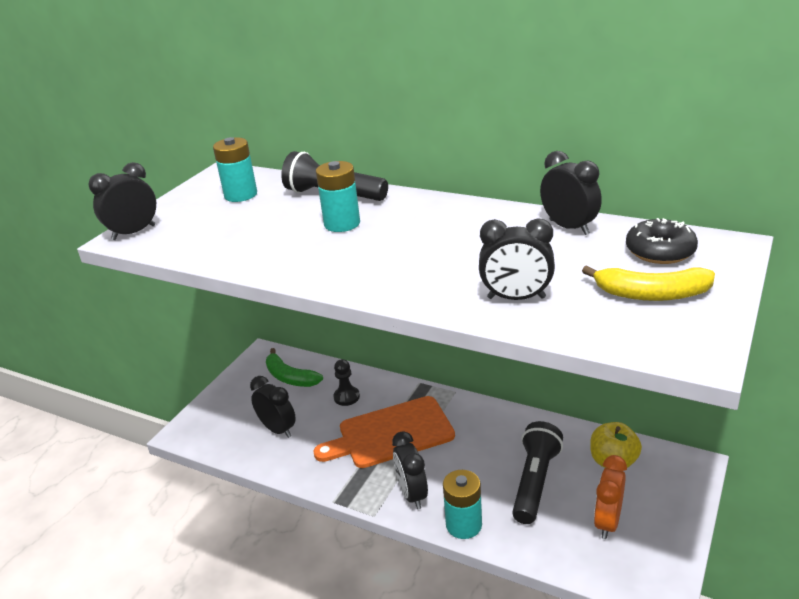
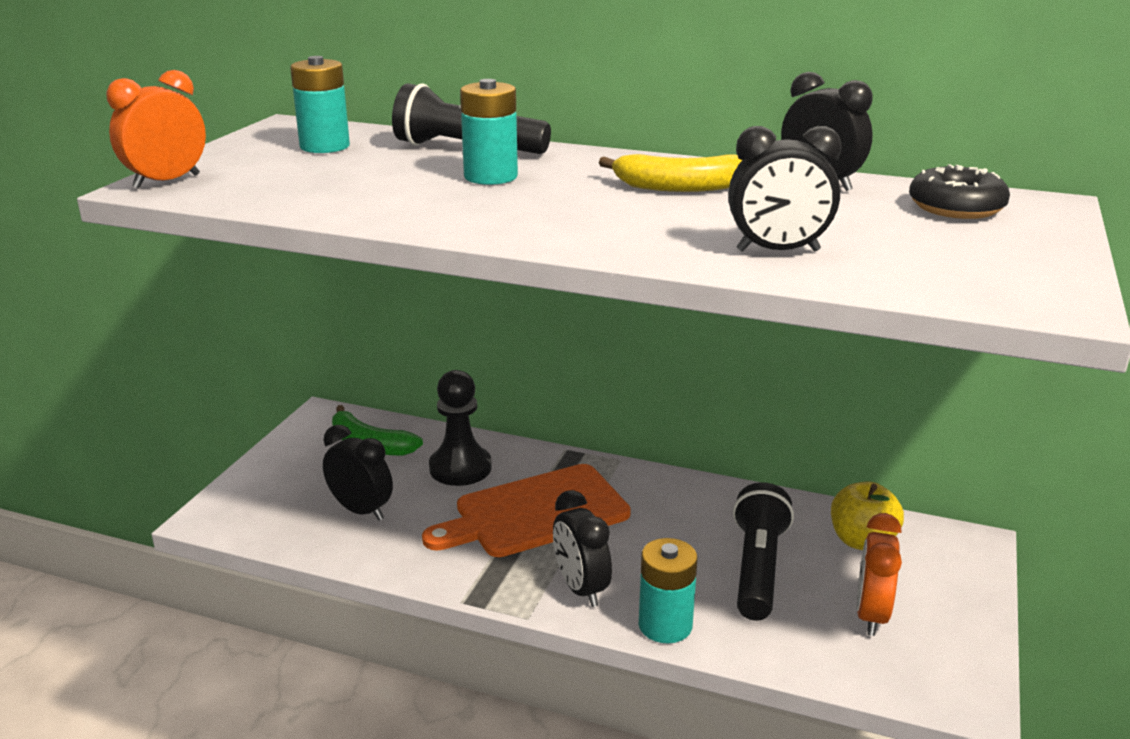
camera: 10 degrees left, 5 degrees down
(134, 232) = (166, 181): black clock -> orange clock
(346, 397) = (460, 468): black pawn -> black pawn, size x1.60
(651, 294) = (964, 248): yellow banana -> yellow banana (680, 187)

